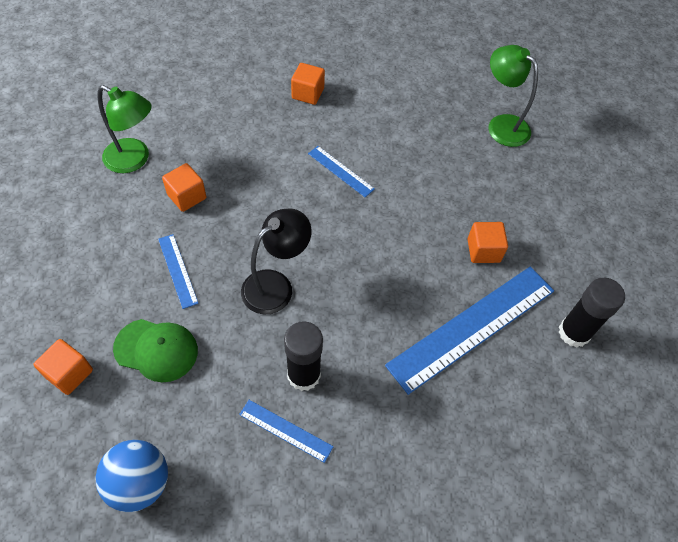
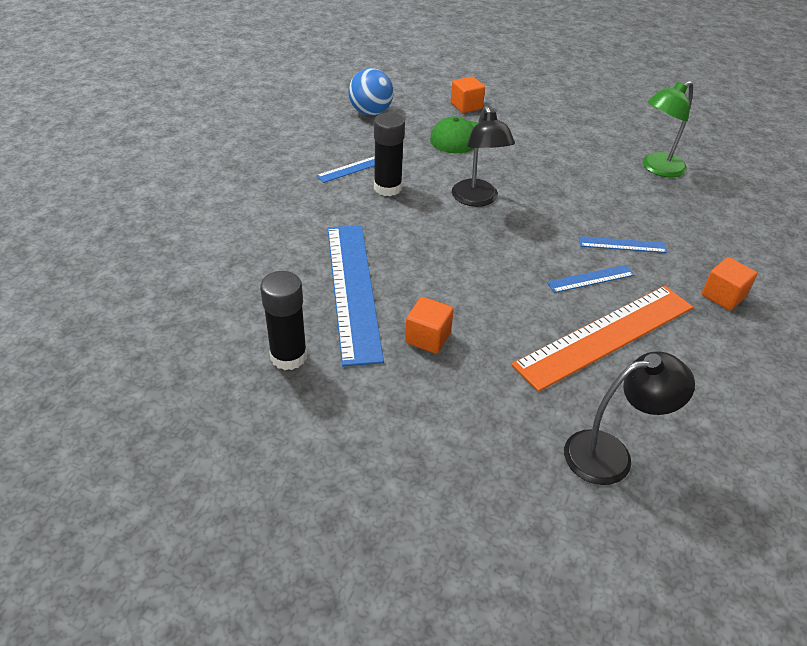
camera: 120 degrees right, 15 degrees down
(178, 270) = (523, 161): blue ruler -> blue ruler (622, 245)
(187, 196) = (600, 183): orange cube -> none
(400, 148) = (605, 335): none -> orange ruler
(501, 125) = (611, 454): green lamp -> black lamp

